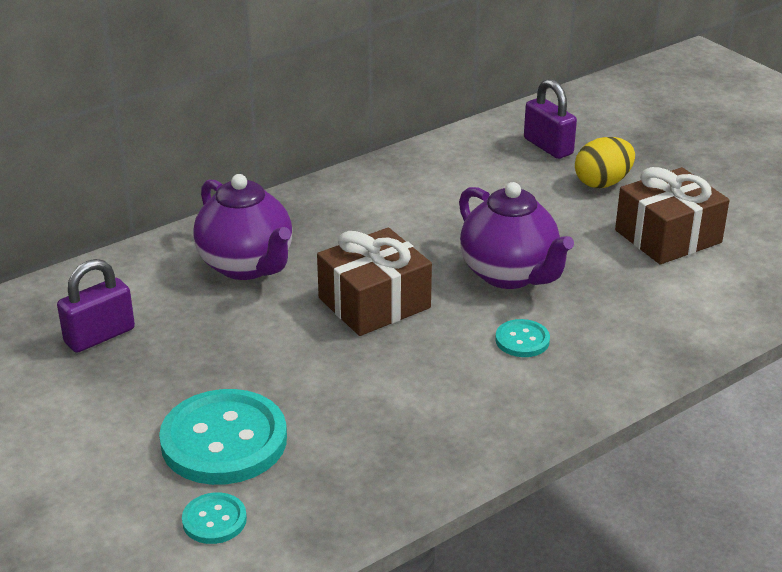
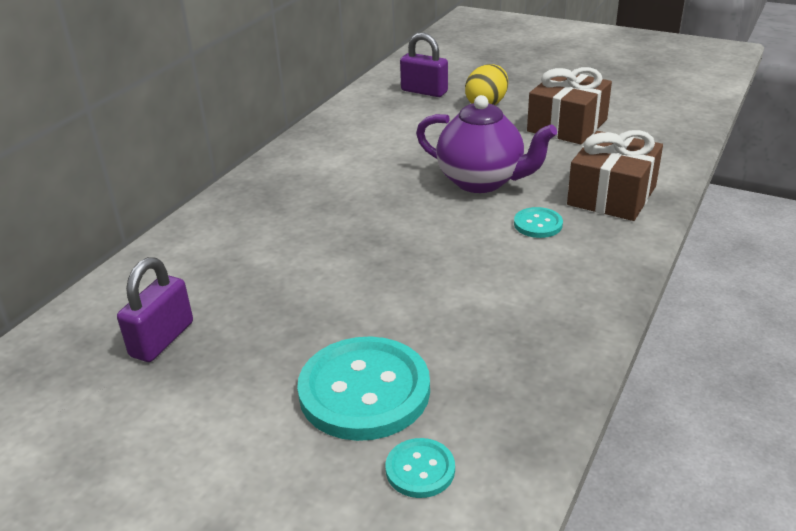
camera: 25 degrees left, 0 degrees up
(247, 266) = (258, 237): purple teapot -> none
(374, 303) = (395, 233): brown gift -> brown gift (612, 195)

